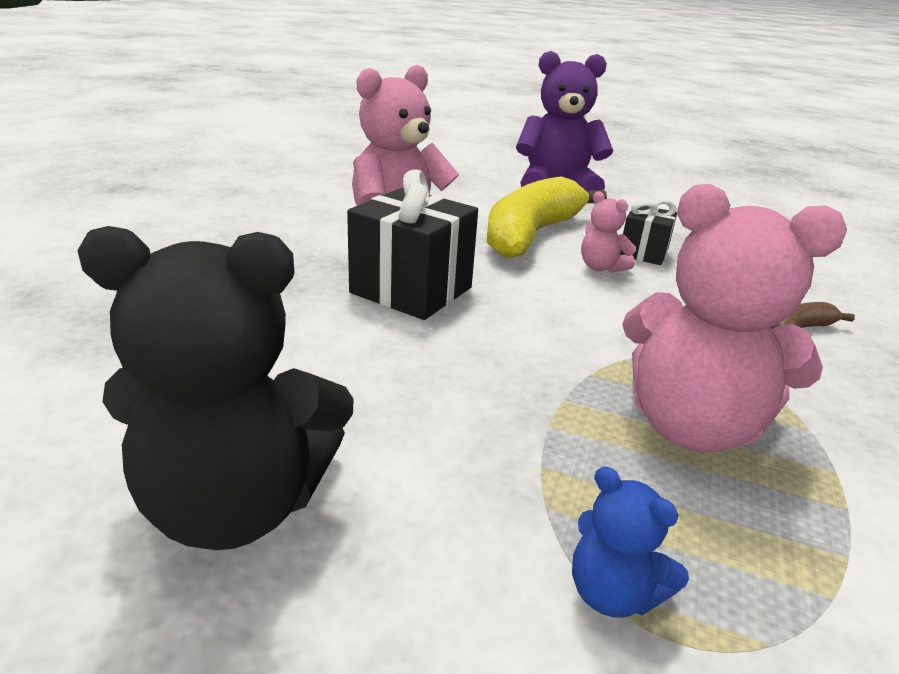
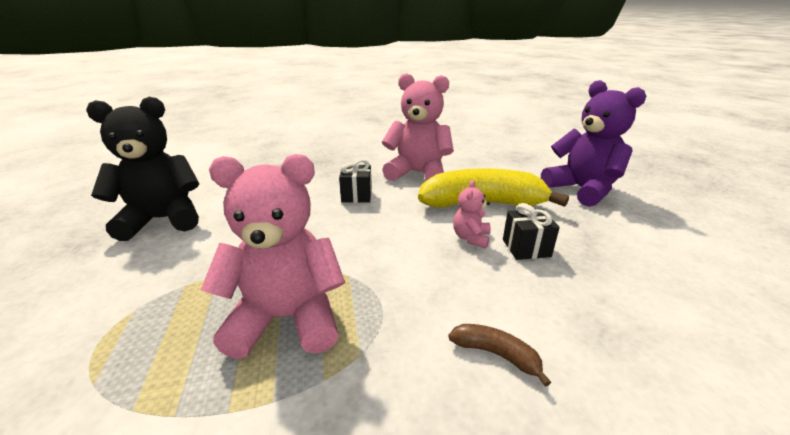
camera: 60 degrees right, 0 degrees up
(238, 505) = (163, 219): black teddy bear -> black teddy bear turned 105 degrees clockwise
(411, 290) = (356, 195): black gift -> black gift, size x0.57
(612, 593) = (126, 319): blue teddy bear -> none
(691, 426) = (287, 318): pink teddy bear -> pink teddy bear turned 90 degrees clockwise

